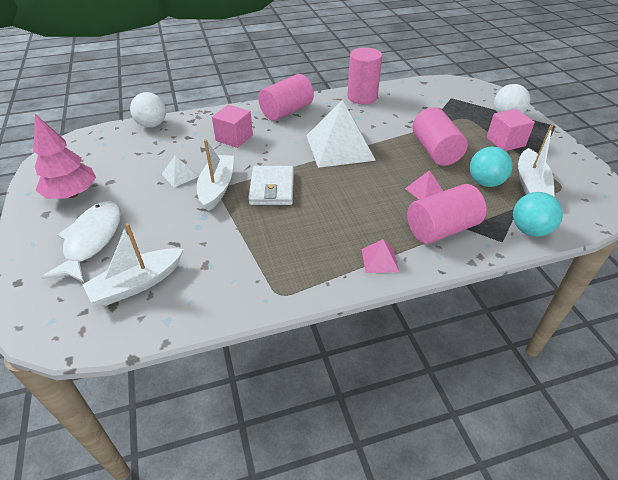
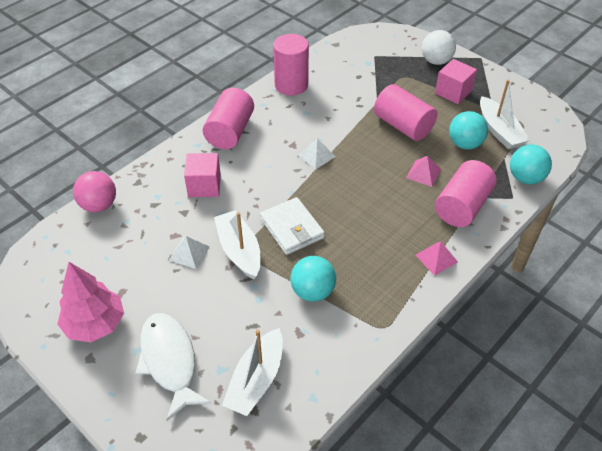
camera: 30 degrees left, 5 degrees up
(152, 125) = (99, 205): white ball -> pink ball
(245, 239) = (313, 291): none -> turquoise ball
(339, 147) = (316, 155): white pyramid -> white pyramid, size x0.44

